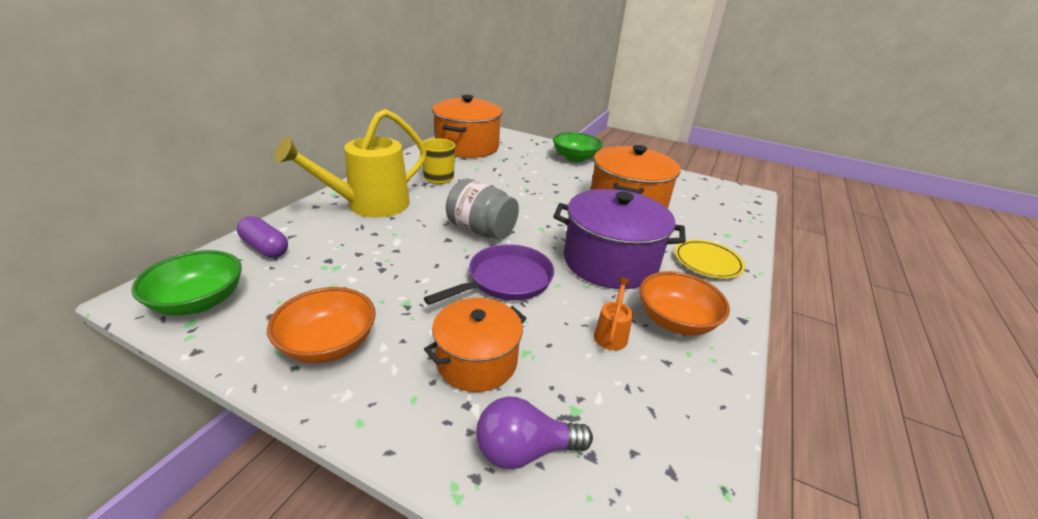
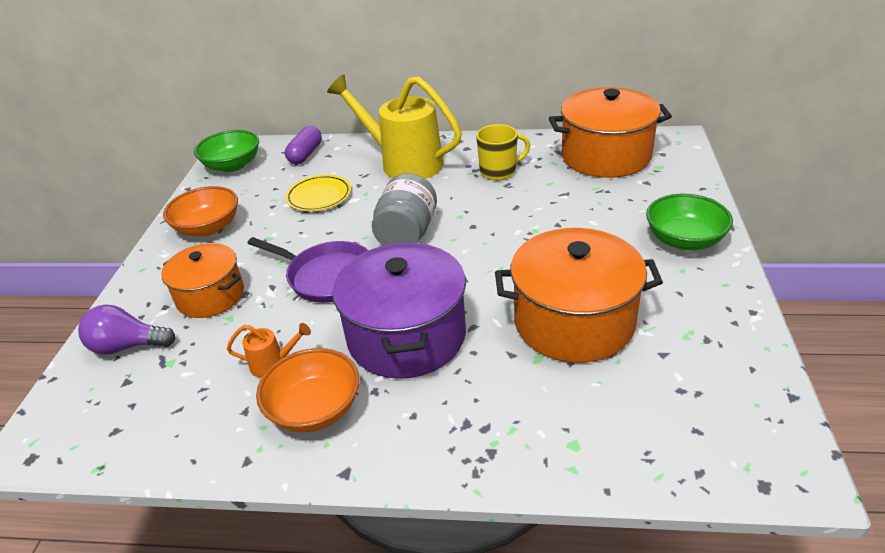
camera: 75 degrees right, 5 degrees up
(524, 450) = (127, 346): purple light bulb -> purple light bulb turned 60 degrees counterclockwise
(707, 262) = (467, 426): yellow plate -> yellow plate (319, 196)

